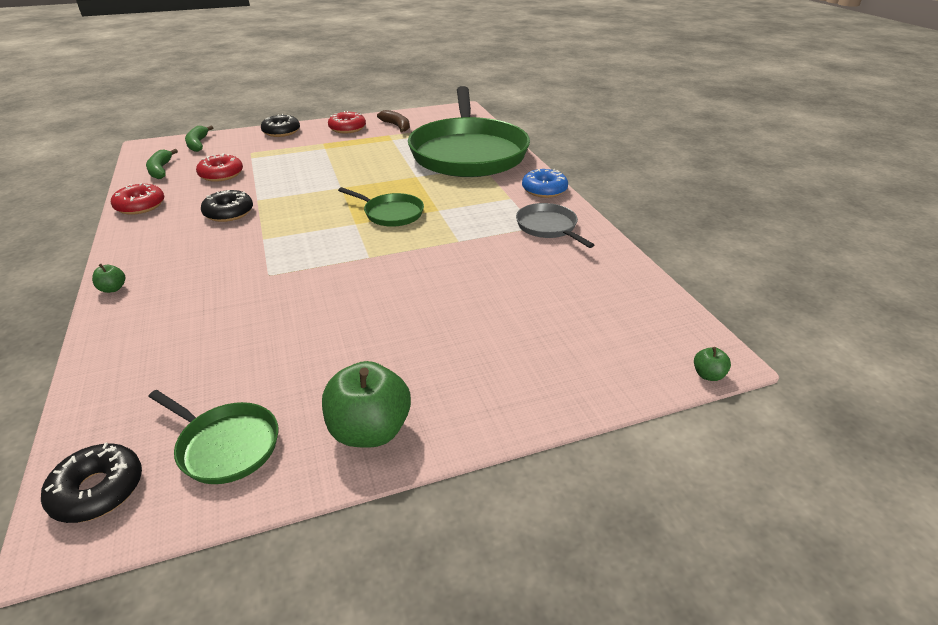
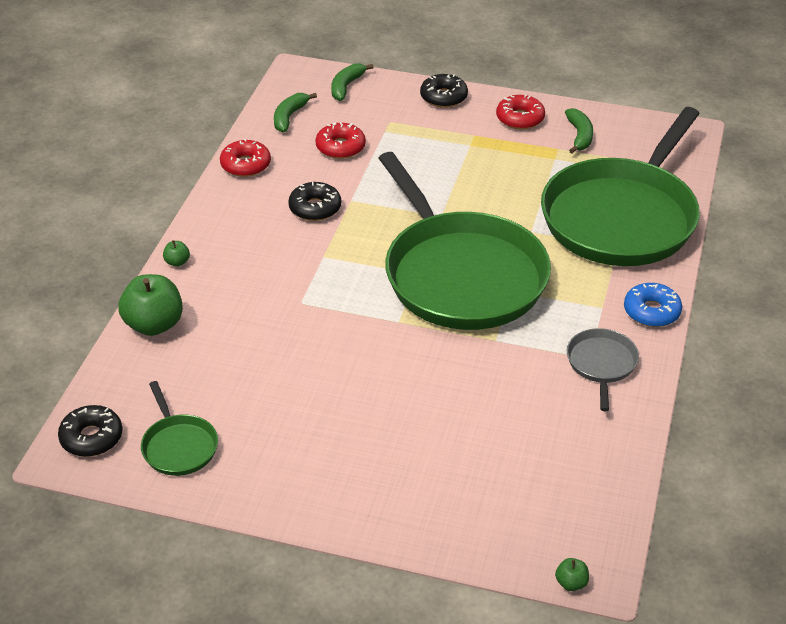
camera: 35 degrees right, 5 degrees up
(370, 430) = (275, 486): green apple -> green apple (154, 325)
(391, 213) = (461, 275): green pan -> green pan, size x2.42
(396, 126) = (579, 136): brown banana -> green banana

